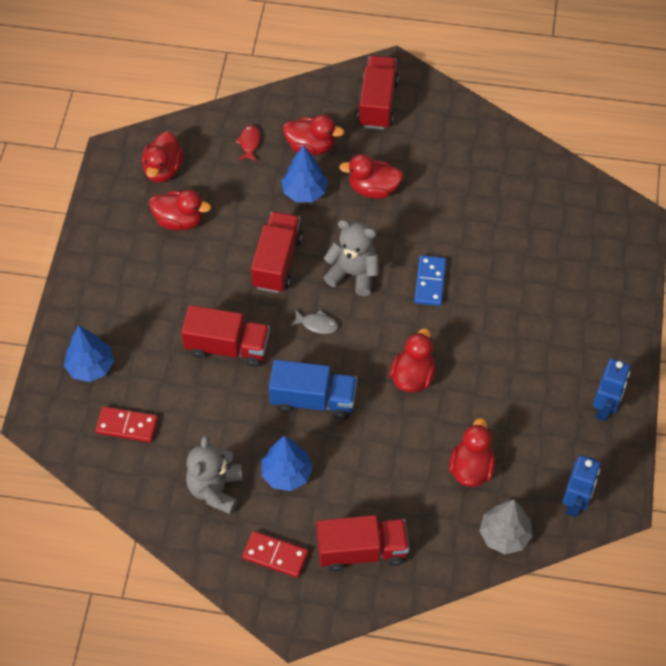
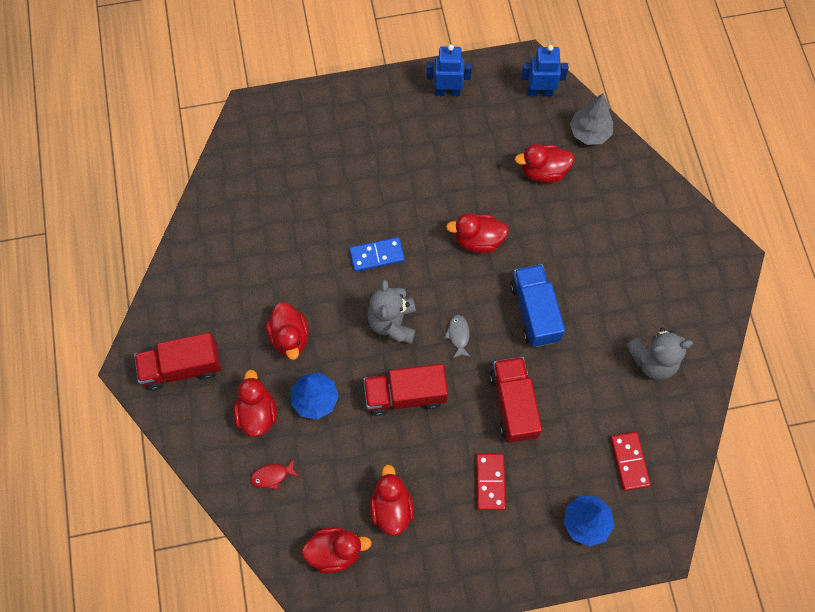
camera: 110 degrees left, 10 degrees up
(275, 555) = (687, 291): red domino -> red domino (490, 482)
(286, 473) = (612, 309): blue tree -> none
(362, 551) = (651, 228): red truck -> none

